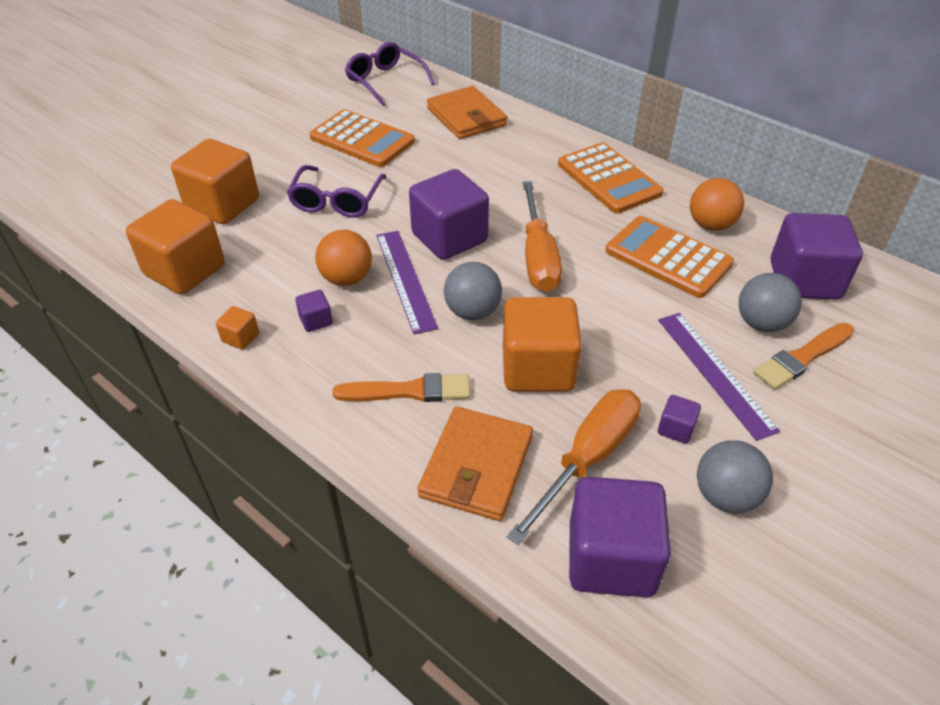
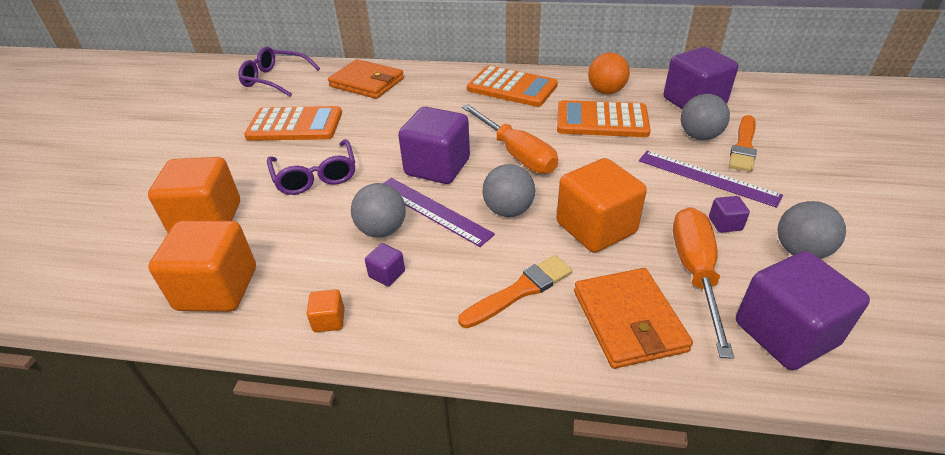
camera: 30 degrees left, 5 degrees down
(346, 278) = (382, 230): orange ball -> grey ball

